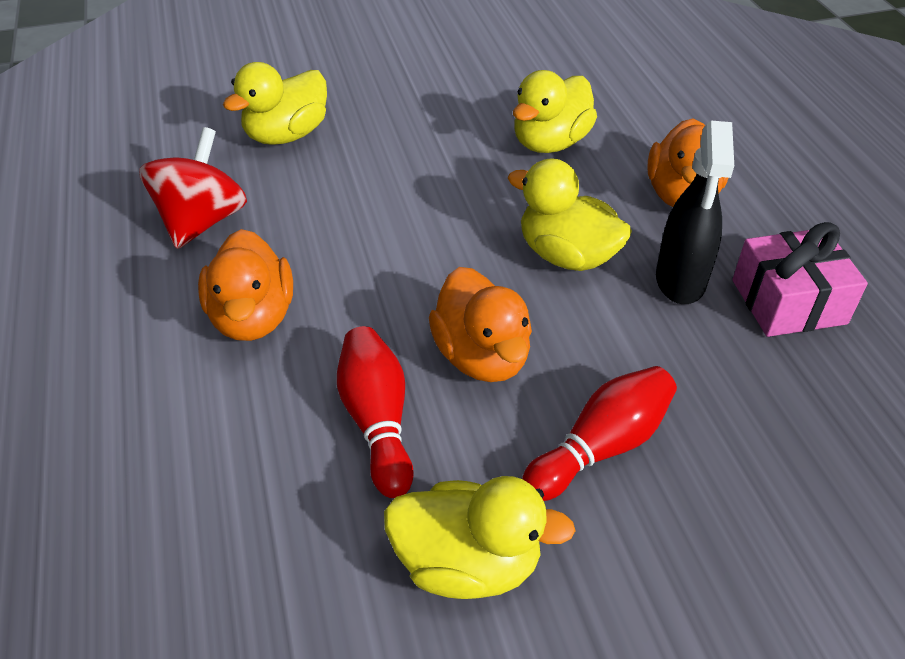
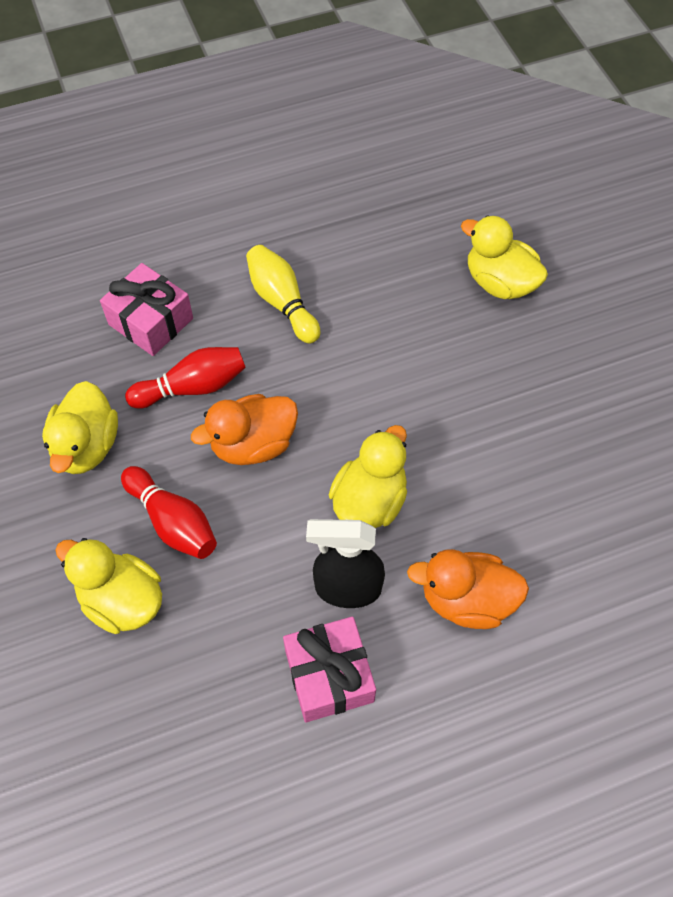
camera: 85 degrees right, 15 degrees up
(202, 221) = (379, 251): red spinning top -> none
(239, 475) = (151, 321): none -> pink gift
(253, 317) = (282, 302): orange duck -> yellow bowling pin
(550, 143) = (530, 486): yellow duck -> yellow duck (122, 600)

